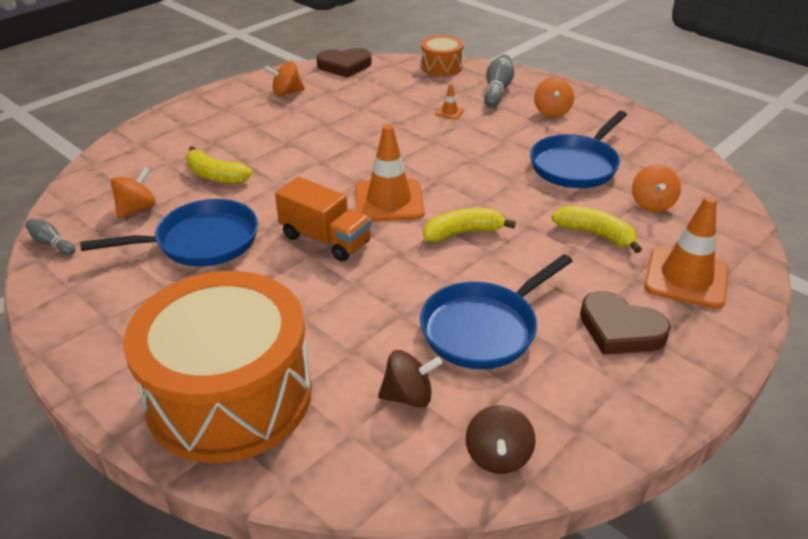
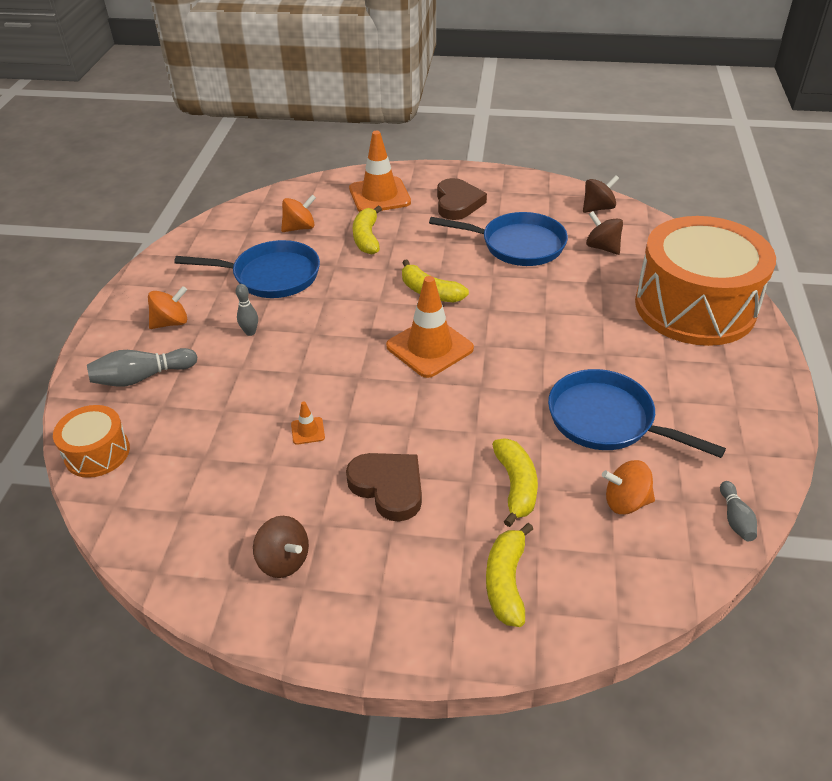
camera: 125 degrees left, 5 degrees up
(168, 144) = (506, 582): none -> yellow banana
(286, 93) = (284, 560): orange spinning top -> brown spinning top
(325, 239) = (518, 353): orange truck -> none
(344, 66) = (154, 552): brown heart -> brown heart (388, 487)
(449, 112) = (225, 388): orange traffic cone -> orange traffic cone (308, 431)
(503, 136) = (250, 332): none -> grey bowling pin

